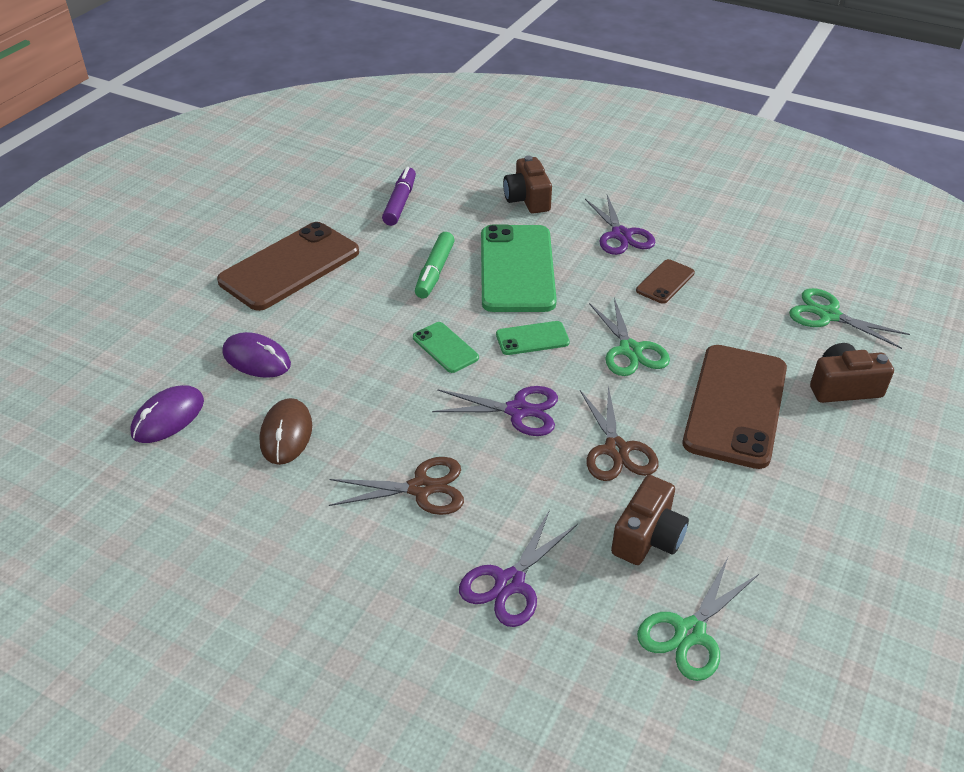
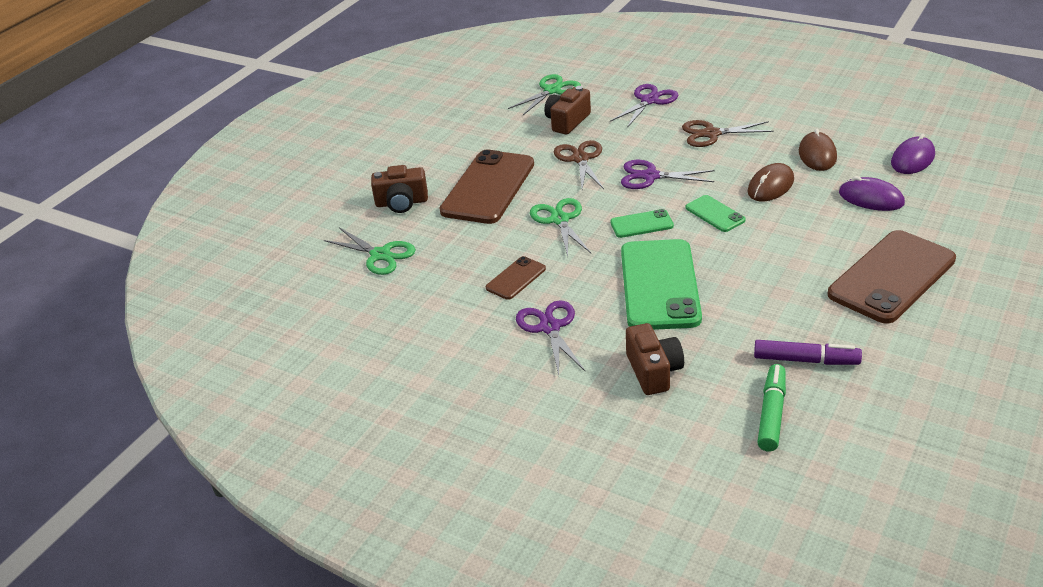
camera: 175 degrees left, 5 degrees down
(367, 384) = (770, 186): none -> brown mouse
(400, 203) = (806, 360): purple marker -> purple marker turned 90 degrees counterclockwise
(434, 272) = (741, 278): green marker -> green marker (772, 413)

